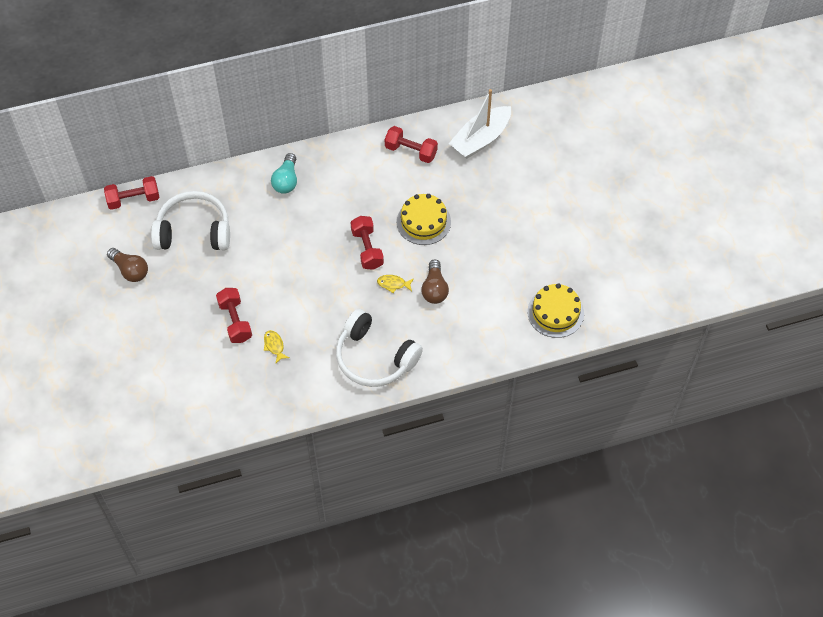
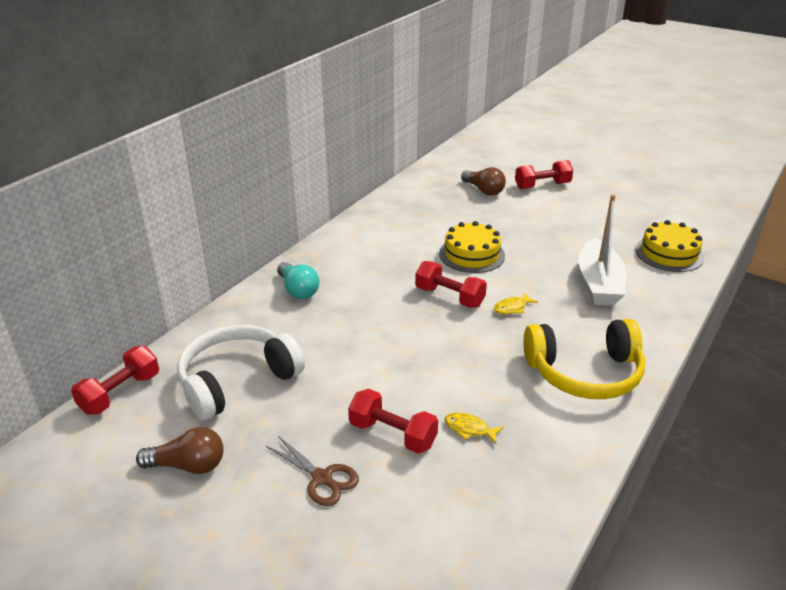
camera: 40 degrees left, 25 degrees down
(180, 321) = (322, 478): none -> brown scissors
(374, 358) = (584, 373): white headphones -> yellow headphones
(411, 151) = (393, 219): red dumbbell -> red dumbbell (542, 186)
(434, 289) = (553, 291): brown light bulb -> brown light bulb (483, 190)
(480, 139) = (440, 189): white boat -> white boat (598, 283)

